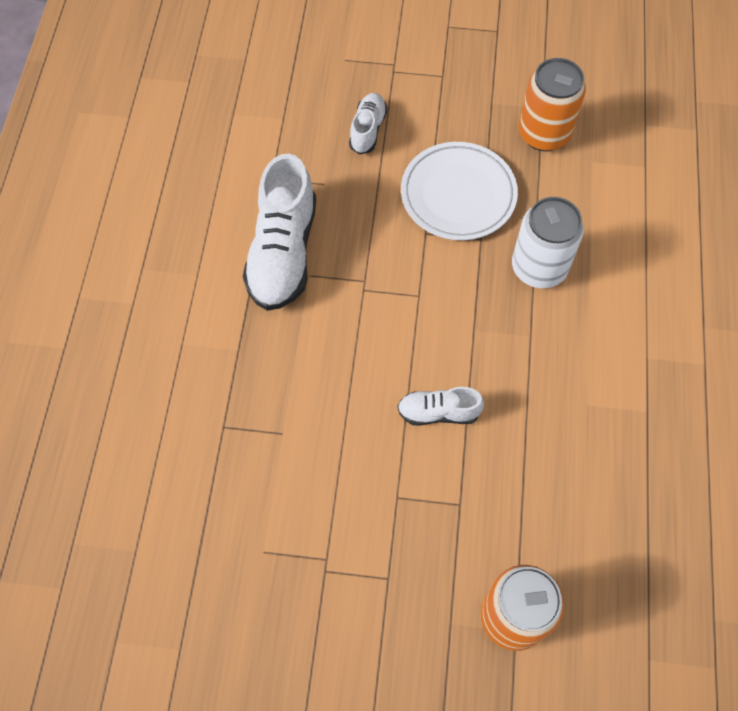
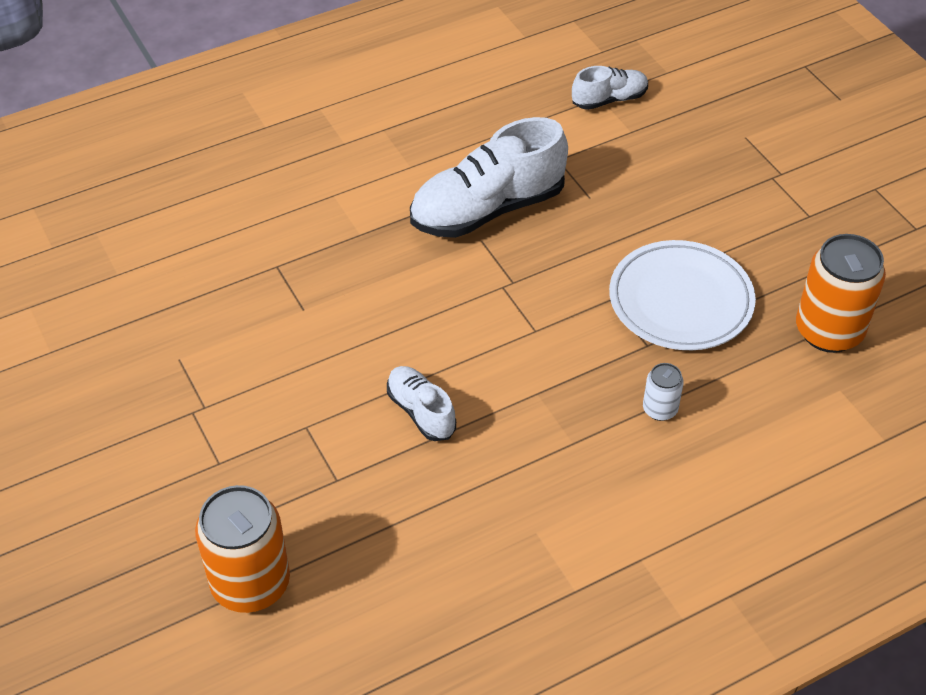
camera: 55 degrees right, 15 degrees down
(367, 130) = (683, 195): white shoe -> white shoe (609, 99)
(539, 268) = (660, 409): white can -> white can, size x0.49

